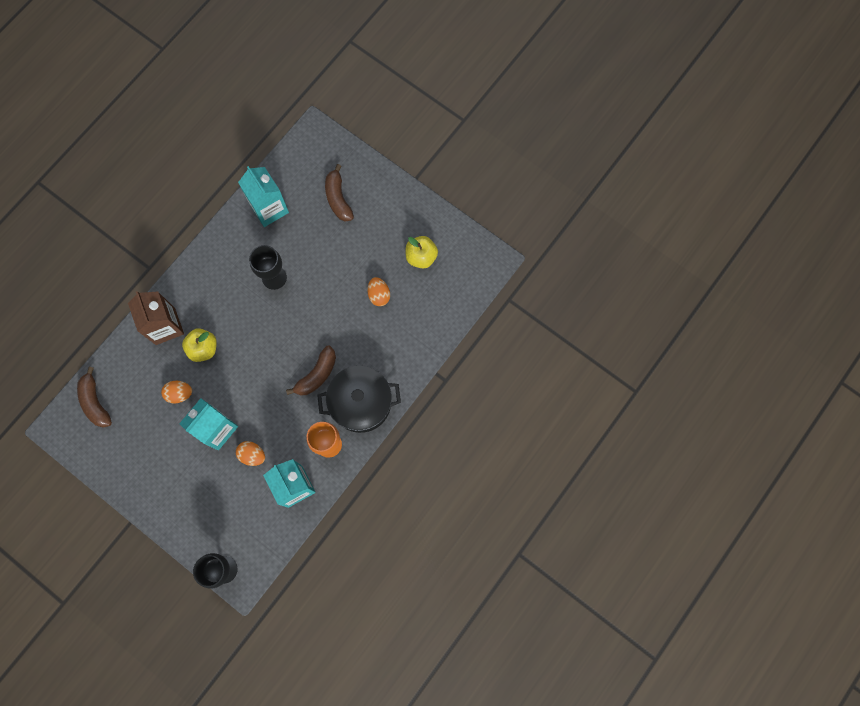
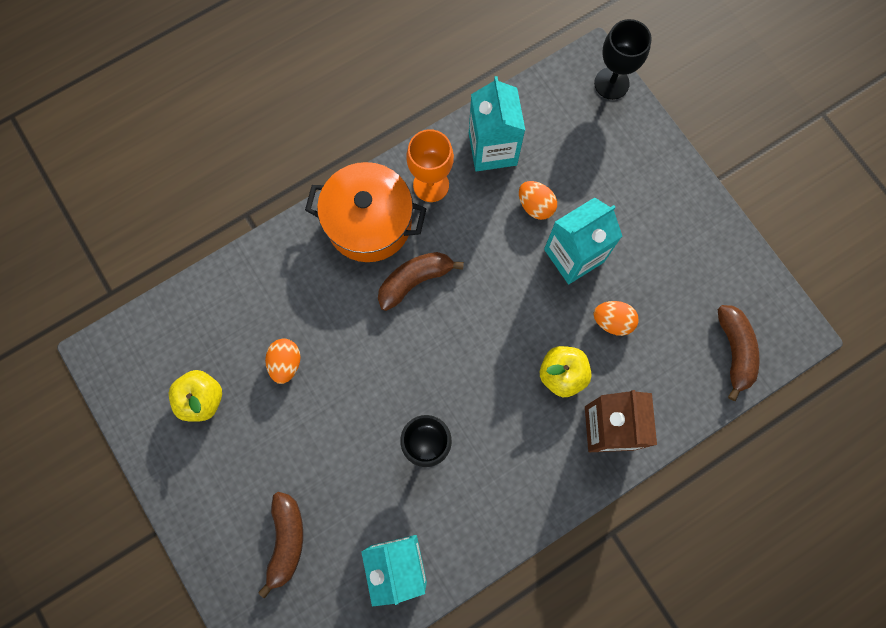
camera: 160 degrees left, 0 degrees up
(361, 403) = (369, 222): black pot -> orange pot

